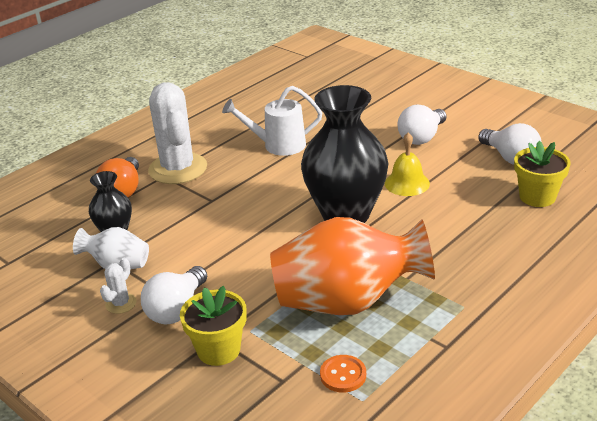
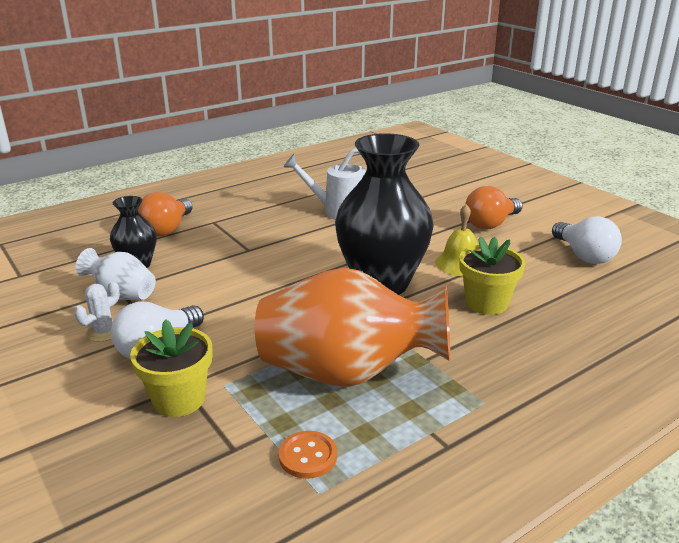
camera: 10 degrees right, 5 degrees down
(178, 169) = (230, 218): white cactus -> none
(422, 137) = (491, 224): white light bulb -> orange light bulb
(537, 197) = (606, 298): yellow flower pot -> yellow flower pot (486, 303)

